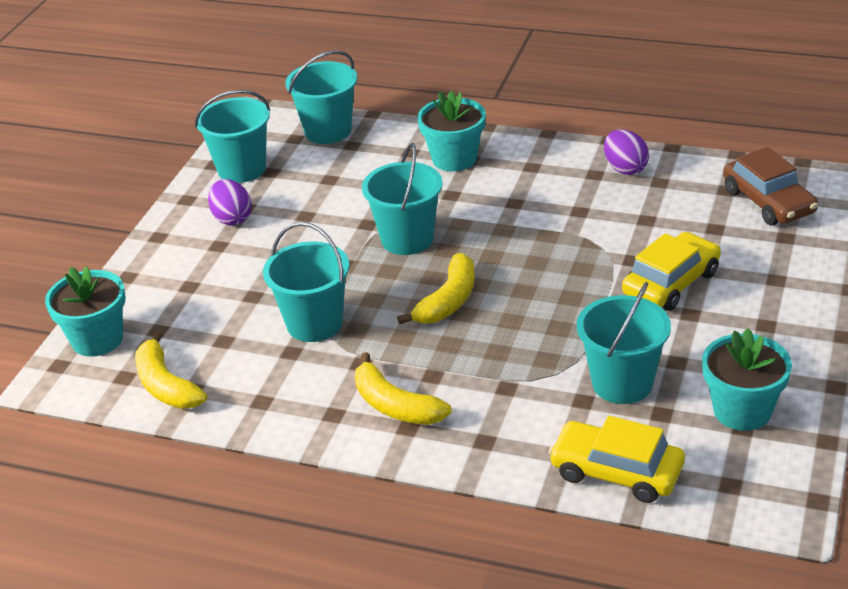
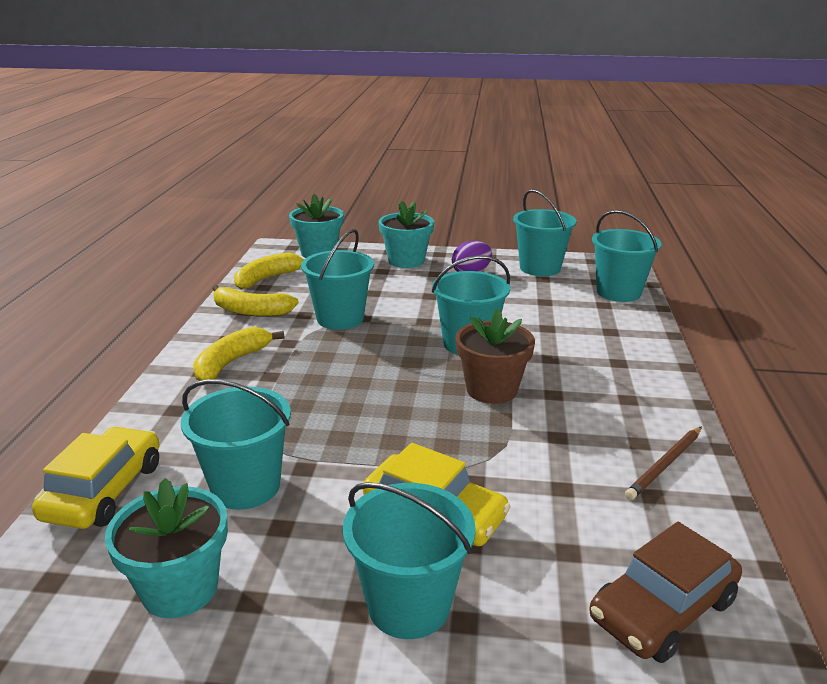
camera: 75 degrees right, 10 degrees down
(448, 301) = (377, 373): yellow banana -> yellow banana (251, 311)
(454, 159) = (613, 354): turquoise flower pot -> turquoise flower pot (406, 261)
(499, 235) = (491, 390): none -> brown flower pot
(625, 168) = (665, 464): purple egg -> brown pencil
(762, 301) = (409, 605): none -> turquoise bucket

